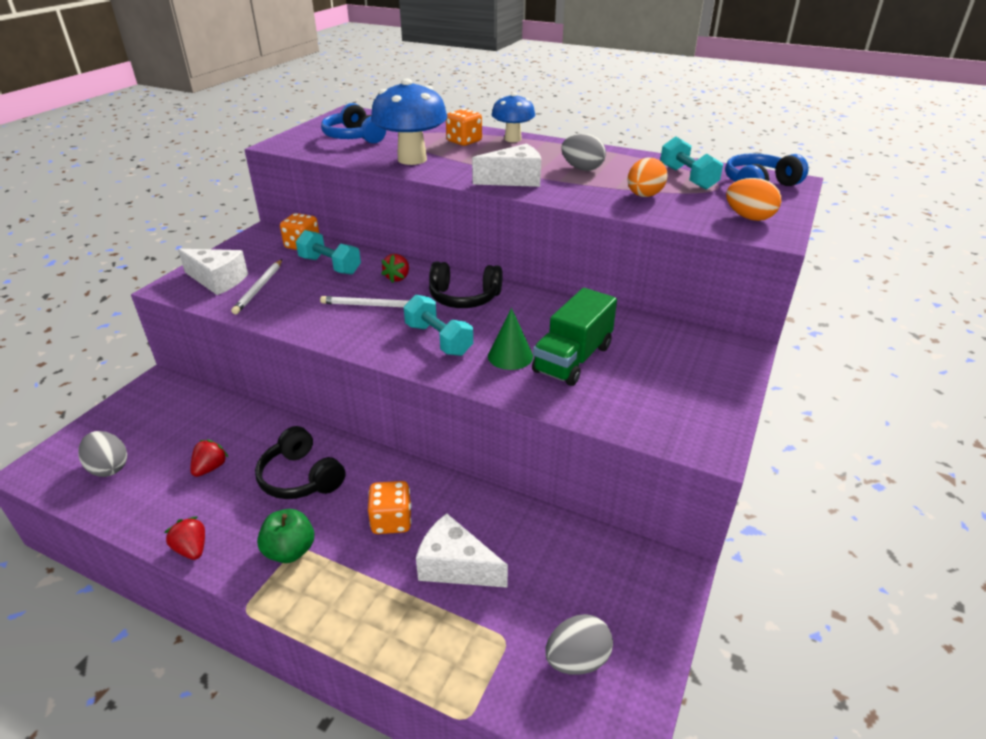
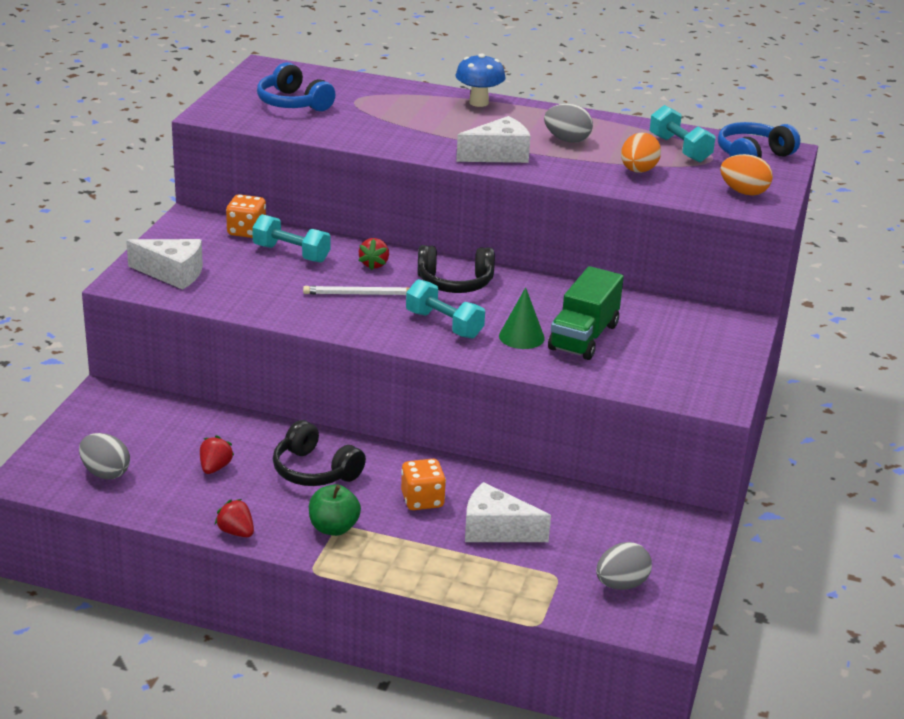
camera: 10 degrees left, 5 degrees down
(259, 288) = (225, 281): white pencil -> none
(412, 159) = (376, 132): blue mushroom -> none
(464, 141) = (424, 107): orange dice -> none

